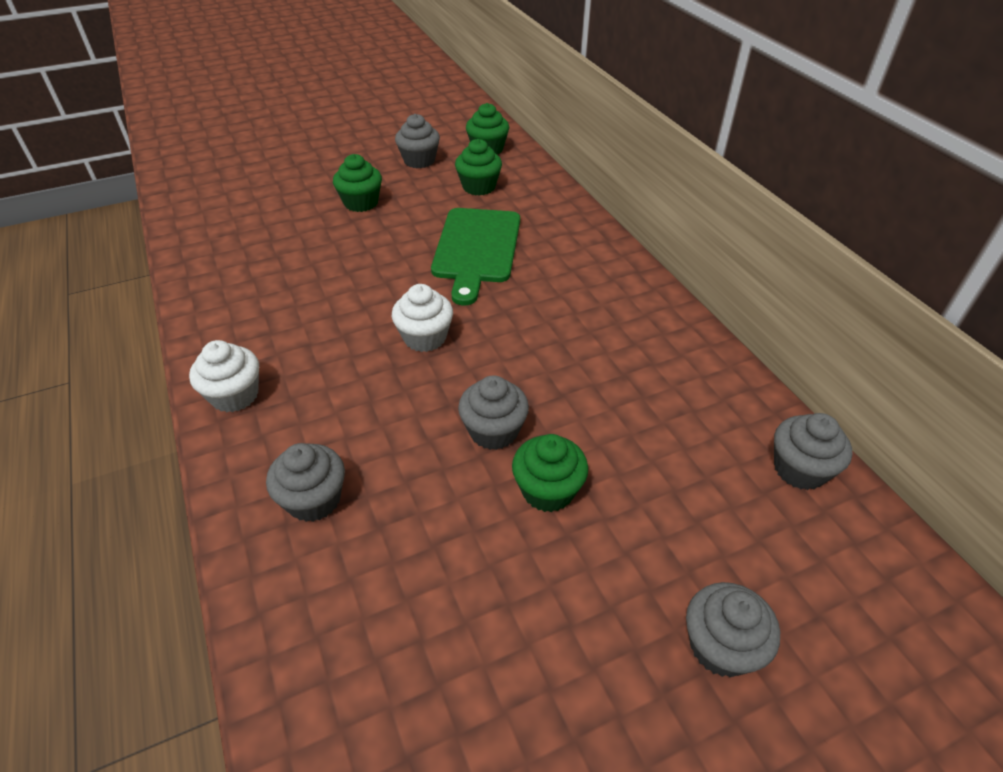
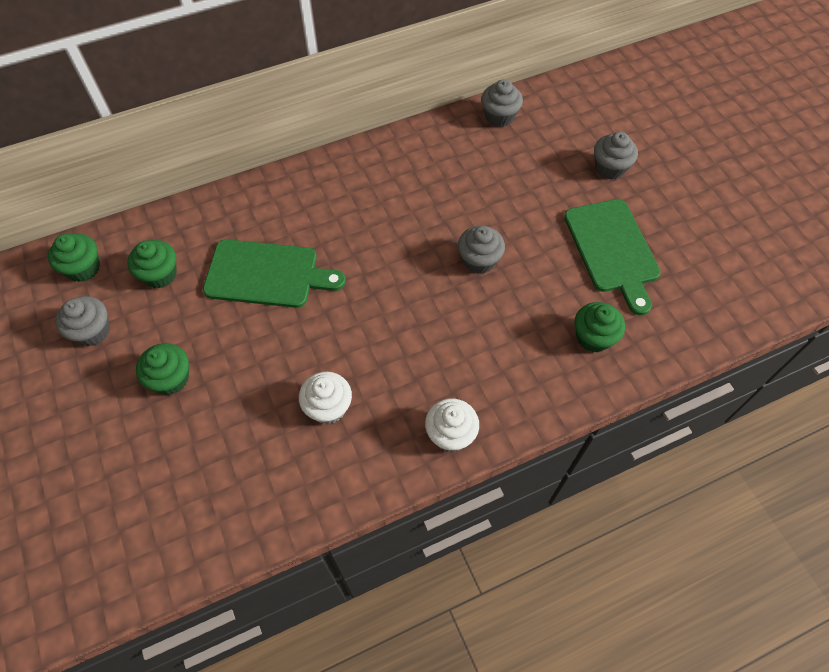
camera: 90 degrees left, 15 degrees up
(314, 499) = (544, 359): grey cupcake -> none
(425, 337) = (384, 306): white cupcake -> white cupcake (328, 407)
(516, 625) = (612, 249): none -> green cutting board
(548, 490) = (524, 232): green cupcake -> green cupcake (593, 337)

